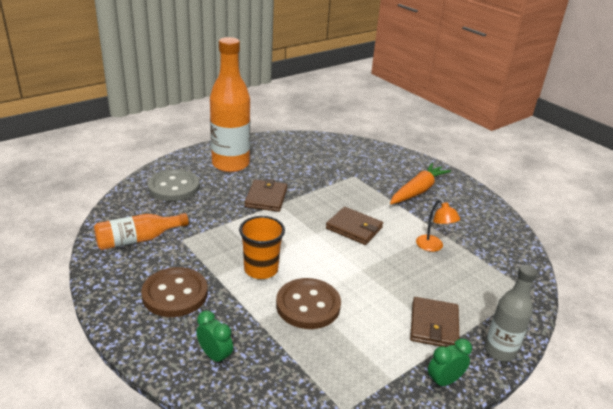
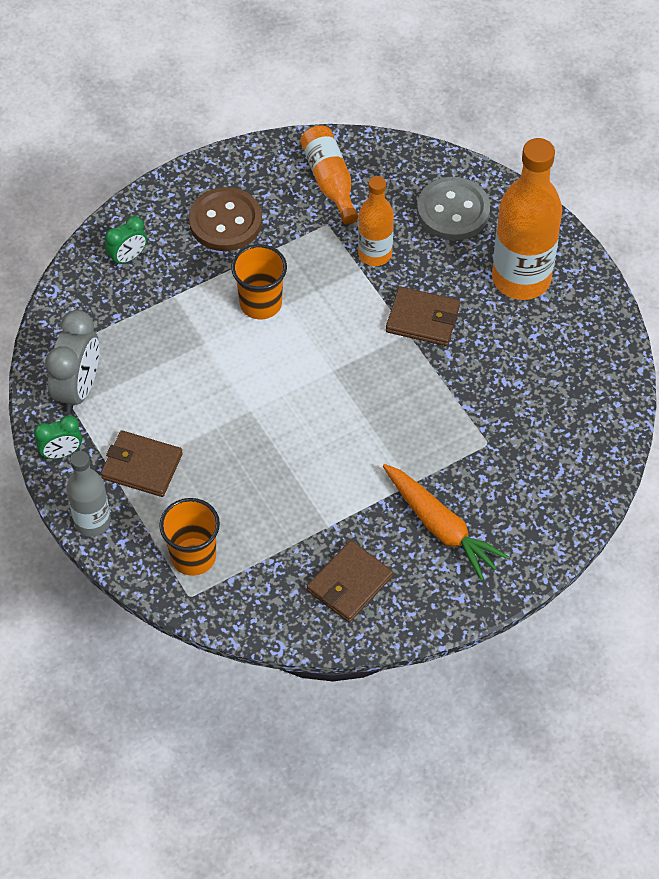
camera: 100 degrees right, 25 degrees up
(211, 217) = (375, 254): none -> orange bottle
(308, 305) = (191, 345): brown button -> none
(354, 228) = (341, 418): brown wallet -> brown wallet (349, 583)
(372, 377) = (78, 389): none -> grey clock
(433, 247) = (291, 507): orange lamp -> none
(444, 381) = (61, 453): green clock -> green clock turned 90 degrees clockwise
(496, 290) = (193, 556): none -> orange cup

